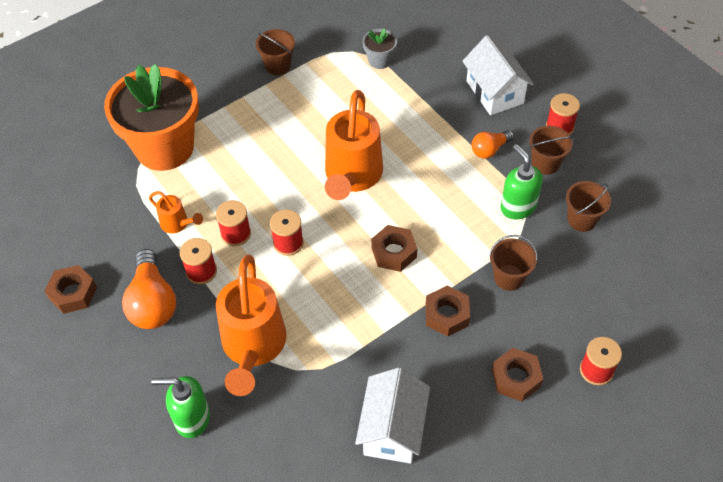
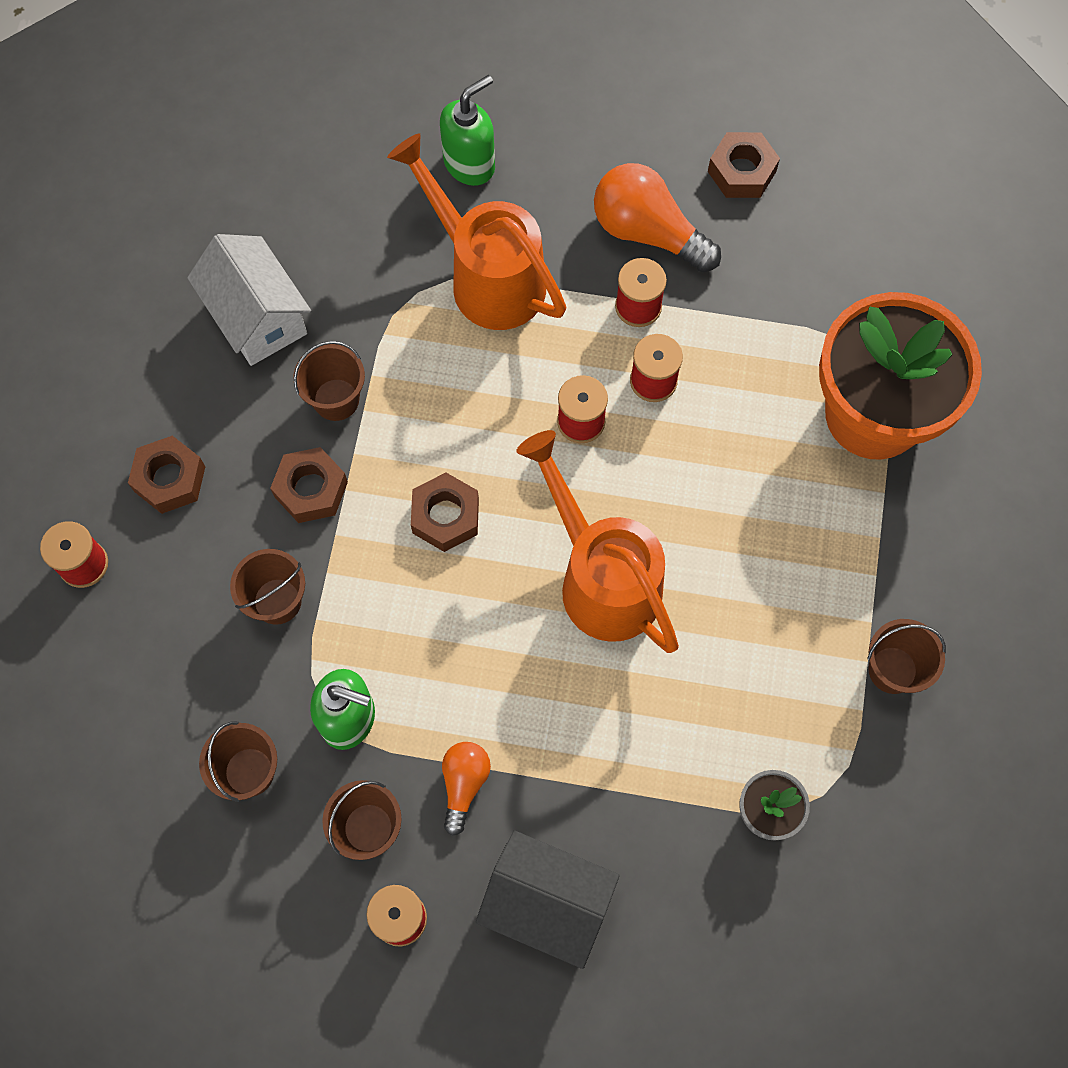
camera: 135 degrees right, 15 degrees up
(177, 224) = (733, 335): orange watering can -> none
(393, 348) = (336, 399): none -> brown bucket
(494, 92) = (547, 903): white house -> black house

